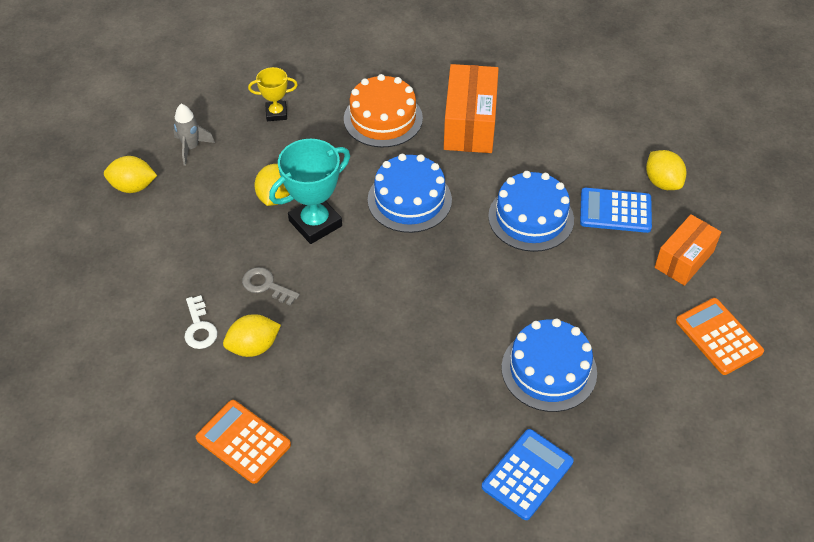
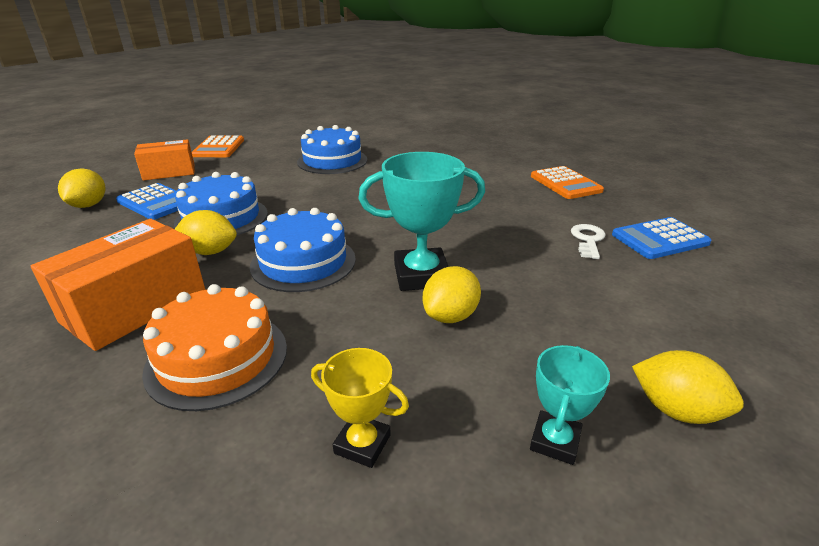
camera: 150 degrees left, 20 degrees down
(191, 148) = (555, 441): grey rocket -> turquoise trophy
(254, 347) = (538, 217): yellow lemon -> yellow lemon (210, 252)
(266, 285) = (507, 247): grey key -> none
(527, 474) = (394, 141): blue calculator -> blue calculator (660, 239)

